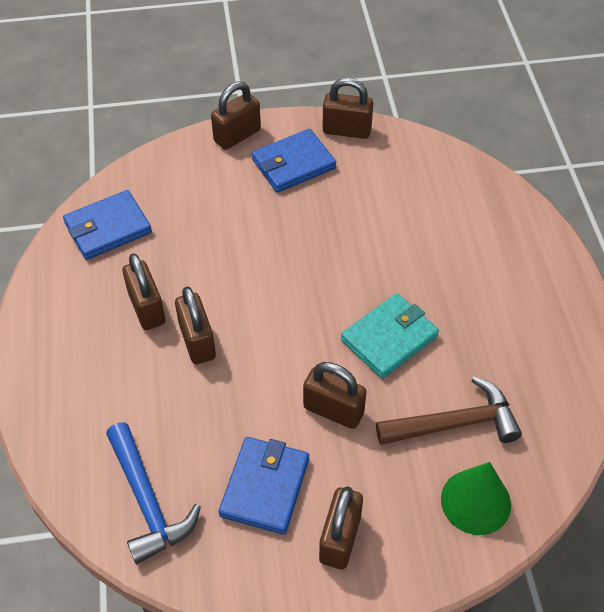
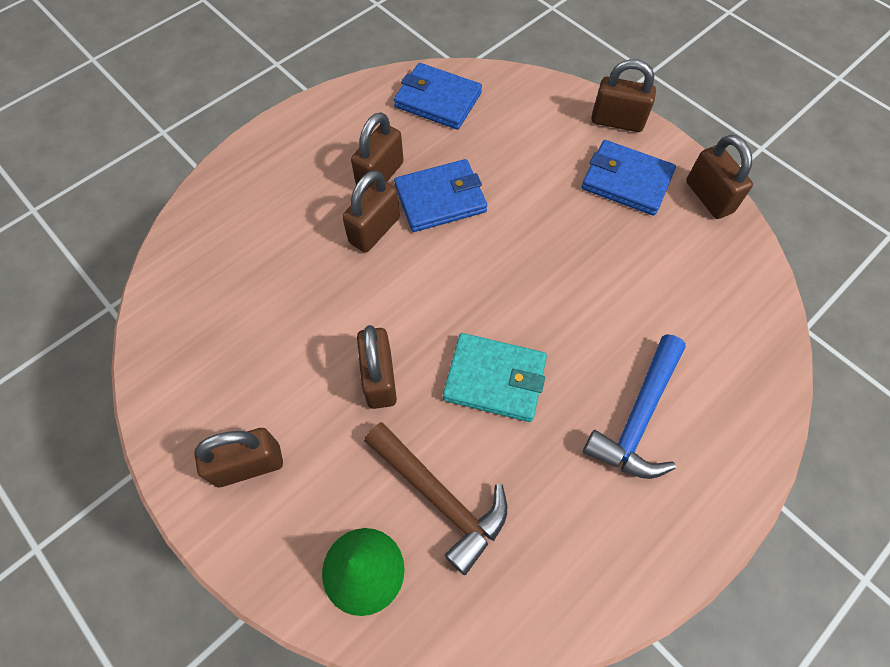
camera: 55 degrees right, 10 degrees up
(148, 502) = (198, 293): blue hammer -> blue hammer (638, 418)
(265, 487) = (264, 371): blue wallet -> blue wallet (440, 199)

